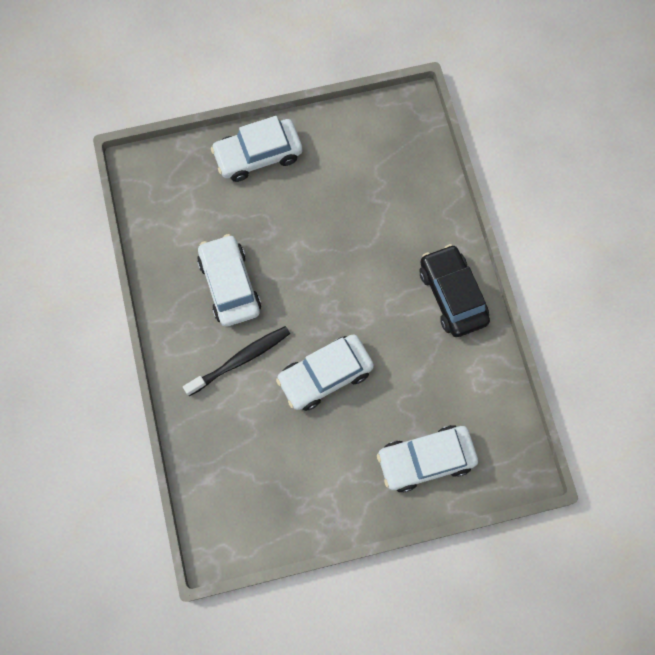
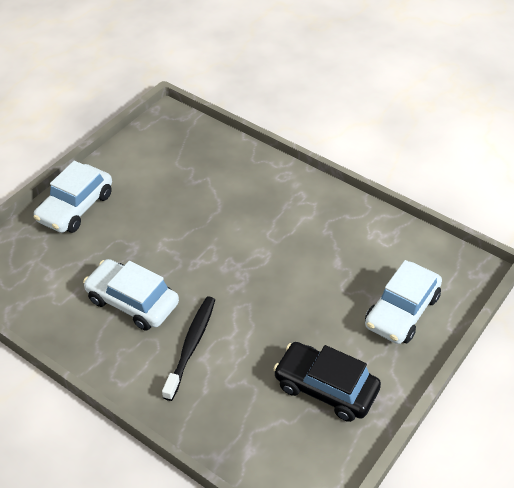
camera: 40 degrees left, 25 degrees down
(325, 375) = (270, 310): white car -> none
(452, 295) = (310, 201): black car -> black car (325, 388)

